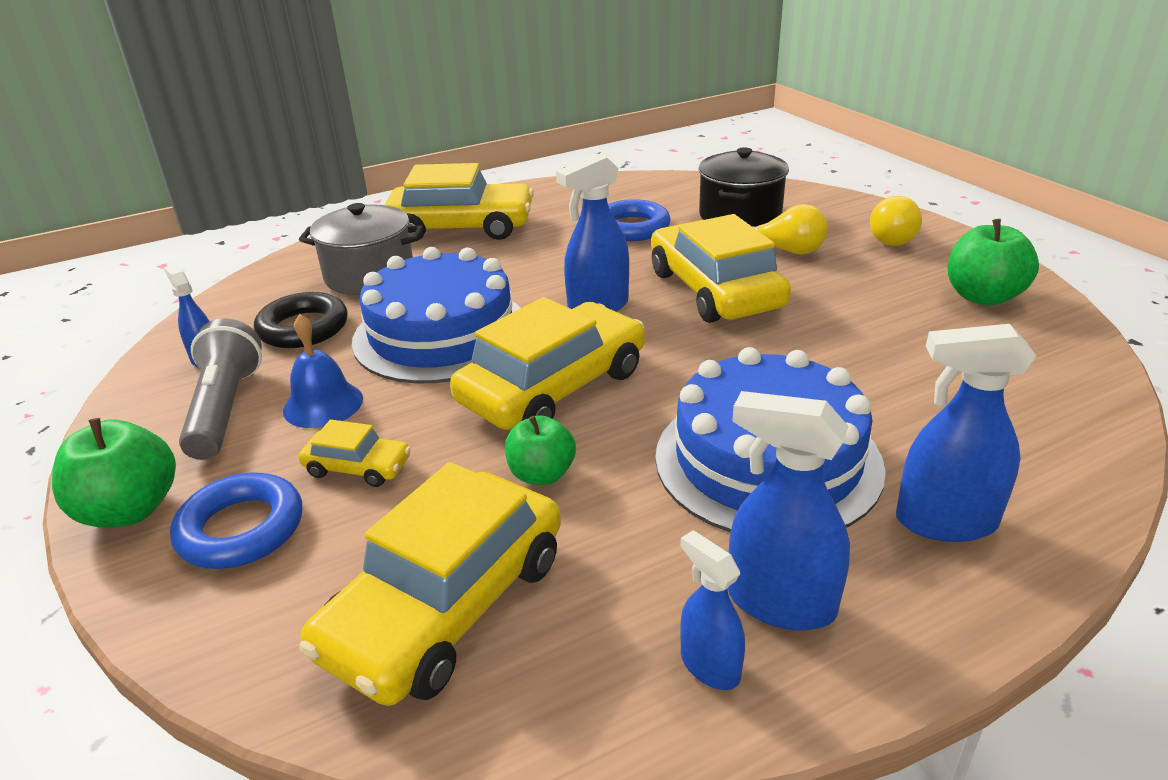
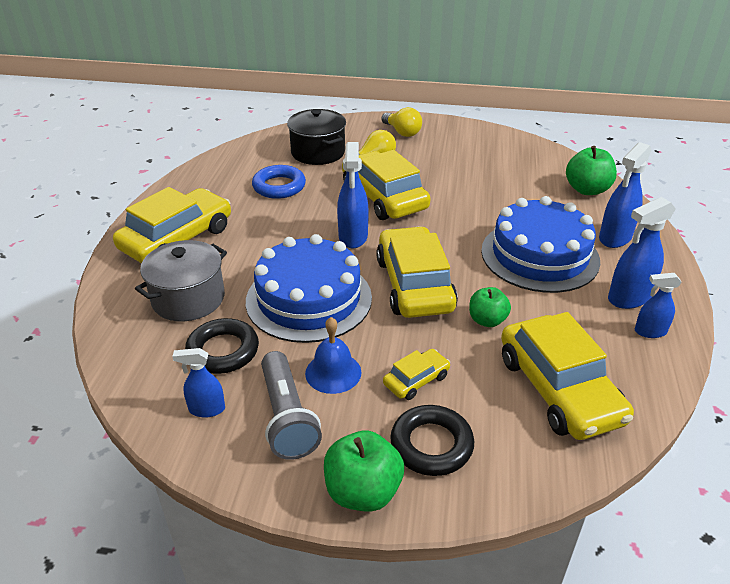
camera: 55 degrees left, 5 degrees up
(225, 409) = (287, 417): grey flashlight -> grey flashlight turned 135 degrees counterclockwise
(241, 529) = (431, 445): blue ring -> black ring
(715, 290) = (384, 197): yellow car -> yellow car turned 45 degrees clockwise
(983, 297) = (480, 143): green apple -> green apple (587, 190)

